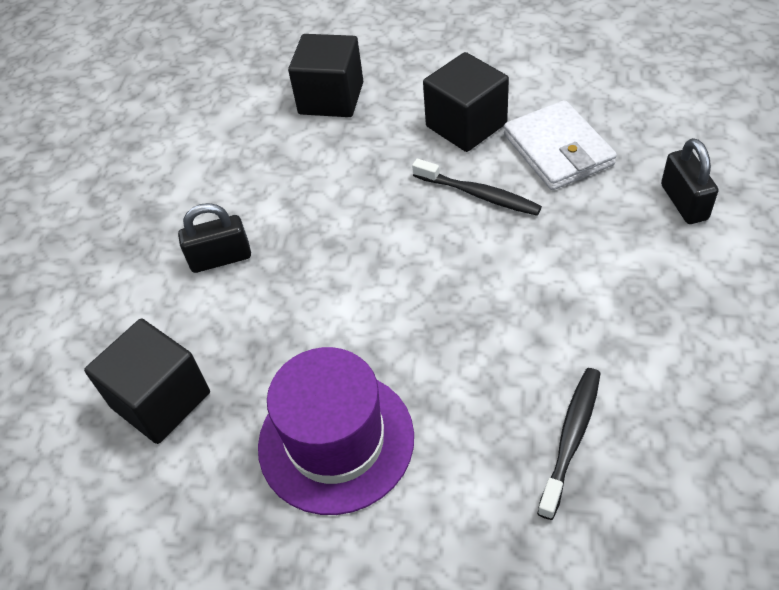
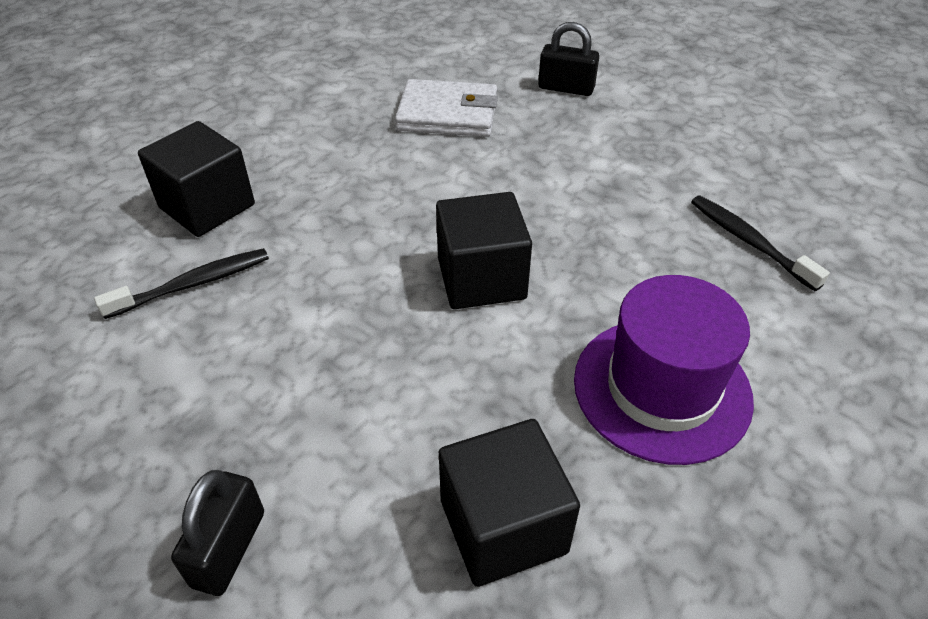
camera: 65 degrees left, 5 degrees down
(221, 258) = (339, 386): black padlock -> black padlock (229, 549)
(466, 125) = (358, 144): black cube -> black cube (481, 278)
(479, 195) = (450, 174): black toothbrush -> black toothbrush (193, 284)

